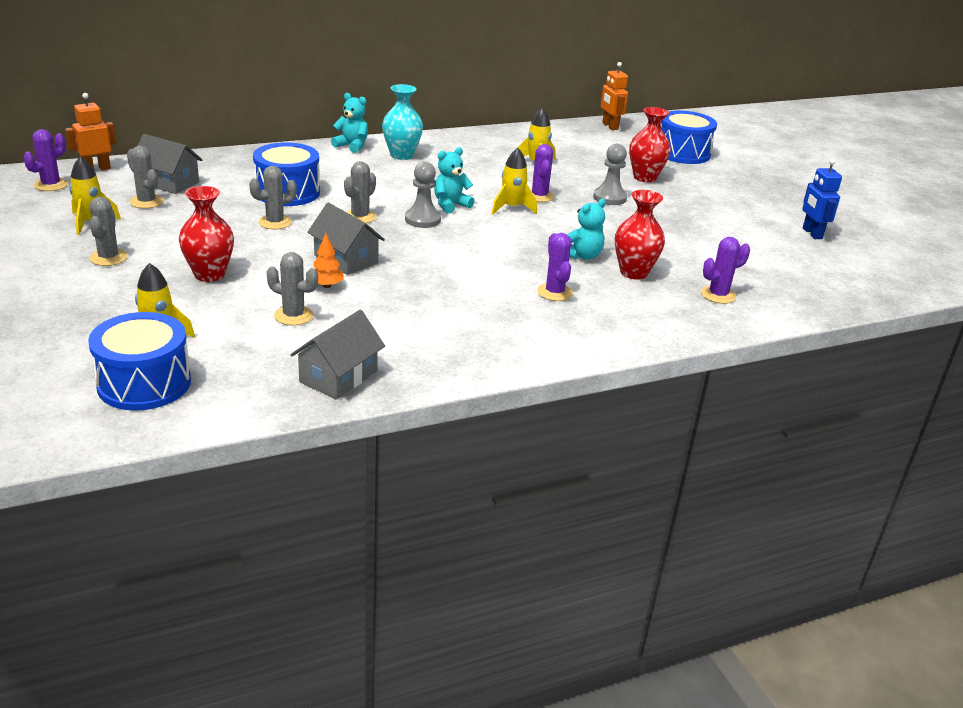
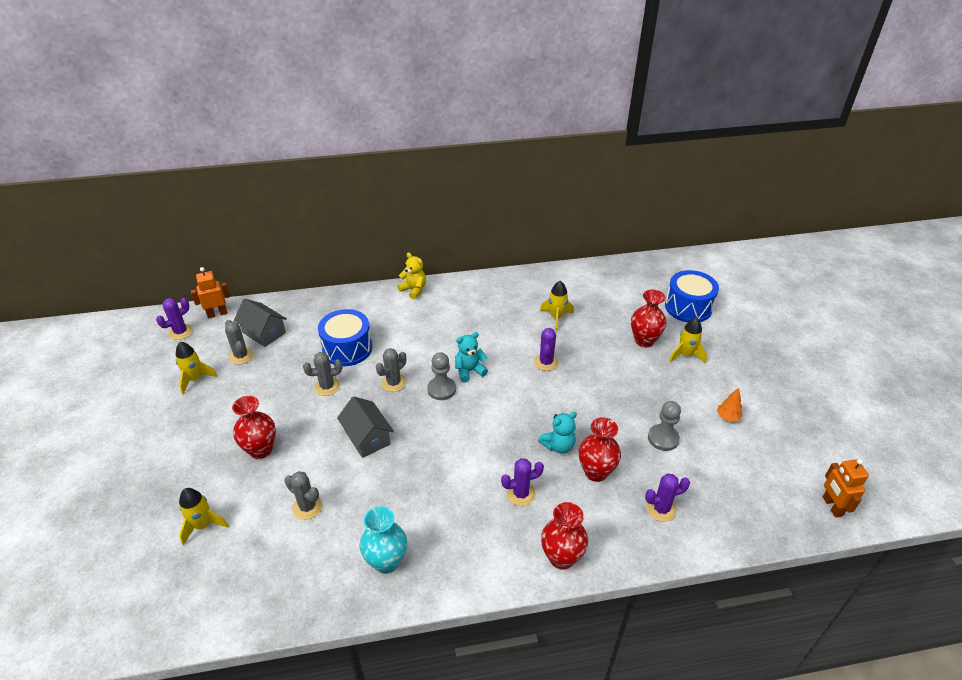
camera: 15 degrees right, 10 degrees up
(108, 258) = (195, 424): grey cactus -> none
(144, 383) = (177, 581): blue drum -> none
(326, 286) = (343, 471): orange tree -> orange tree (727, 417)
(338, 376) = (319, 588): grey house -> none
(352, 146) = (414, 290): turquoise teddy bear -> yellow teddy bear
(401, 155) = (449, 303): turquoise vase -> turquoise vase (386, 562)
(512, 208) = (518, 377): yellow rocket -> yellow rocket (685, 355)
(554, 292) = (521, 494): purple cactus -> purple cactus turned 75 degrees clockwise
(609, 198) = (605, 367): grey pawn -> grey pawn (663, 438)
(610, 126) = (634, 268): orange robot -> orange robot (832, 506)
(623, 335) = (561, 558): none -> red vase
(812, 233) = (773, 427): blue robot -> none

